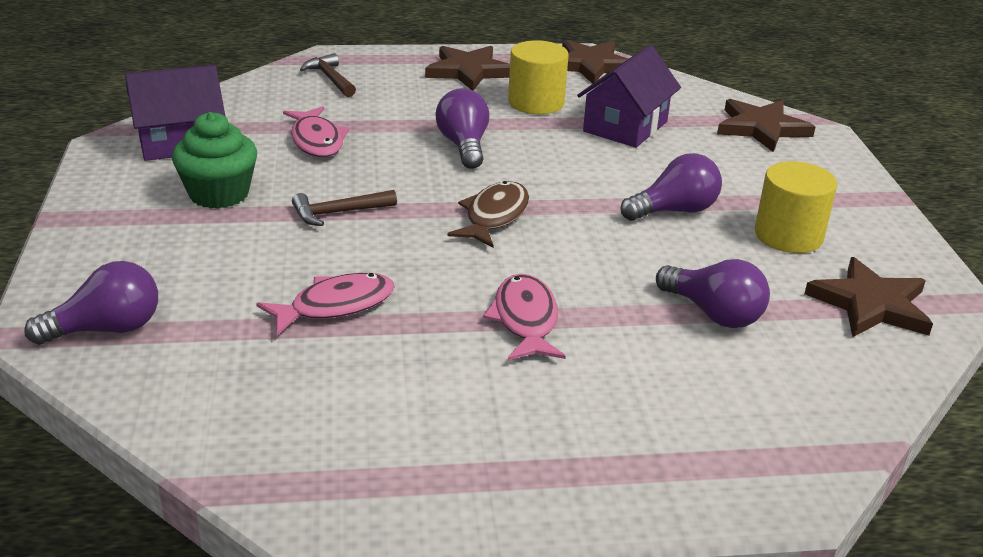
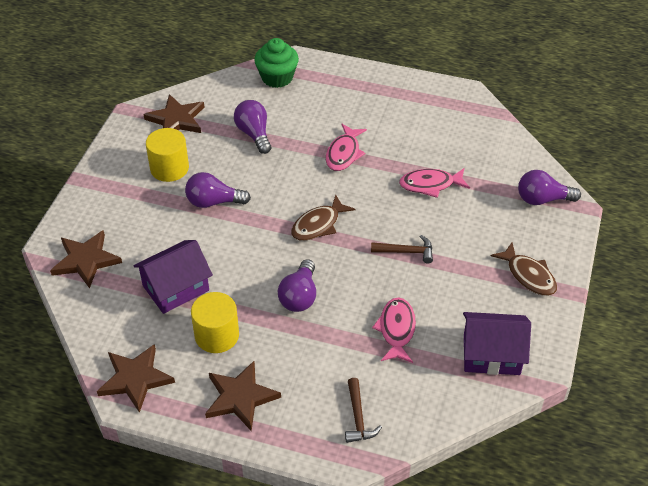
camera: 155 degrees left, 15 degrees up
(131, 222) = (528, 275): none -> brown fish
(219, 194) = (473, 288): green cupcake -> green cupcake (277, 77)

